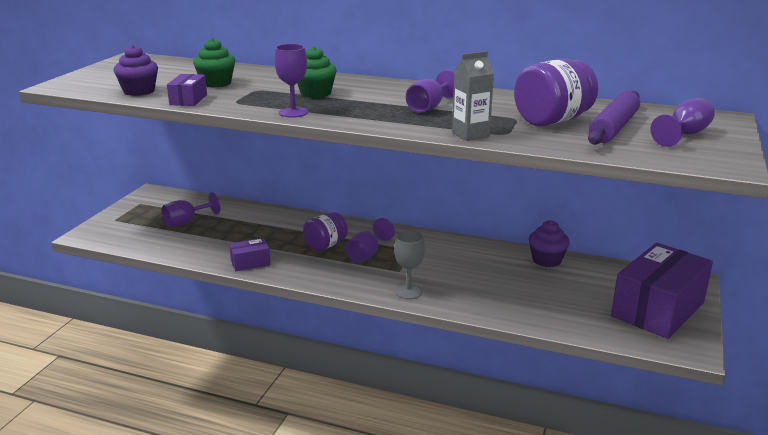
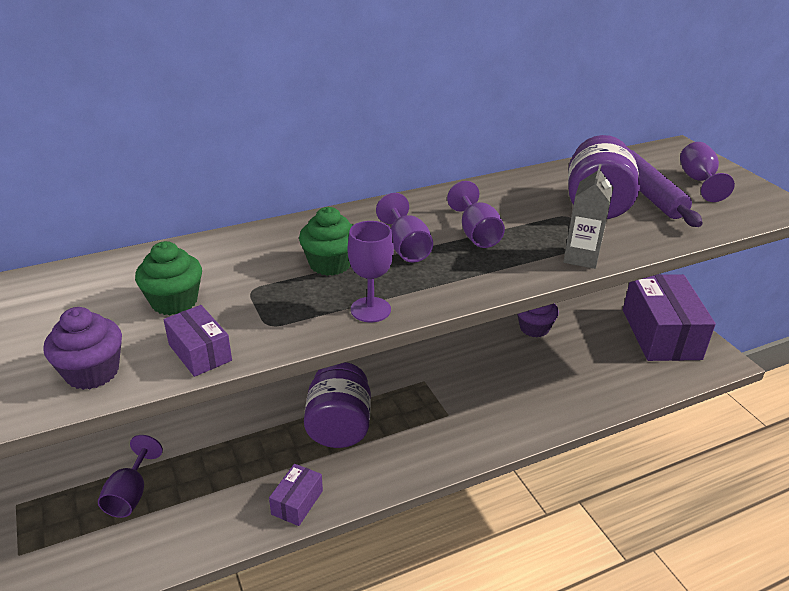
camera: 45 degrees left, 10 degrees up
(325, 245) = (339, 426): purple jar -> purple jar, size x1.51
(367, 254) = (393, 413): purple goblet -> purple goblet (406, 248)
(408, 291) = (490, 435): grey goblet -> none

